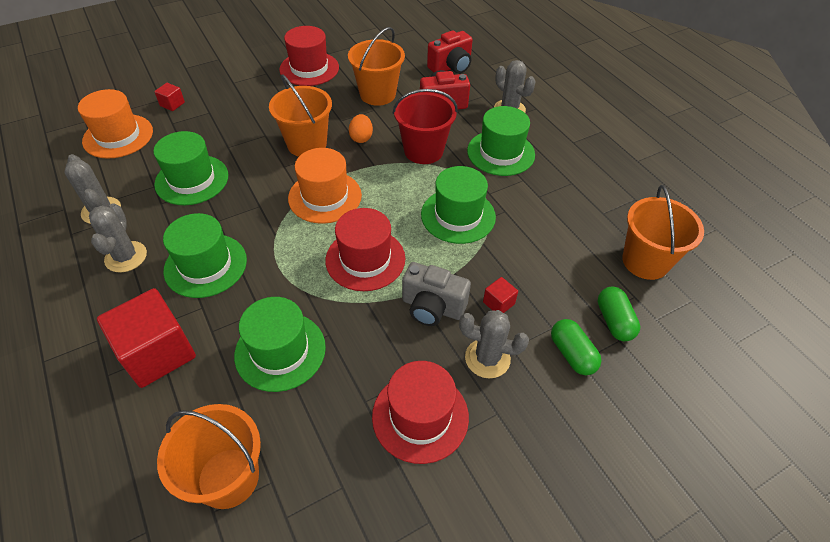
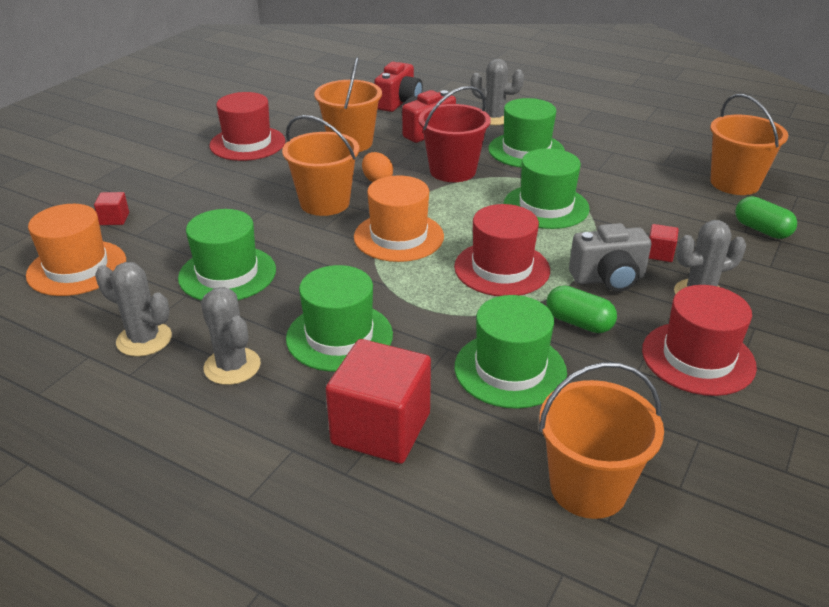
camera: 30 degrees left, 15 degrees down
(572, 354) = (759, 264): green capsule -> green capsule (579, 323)

